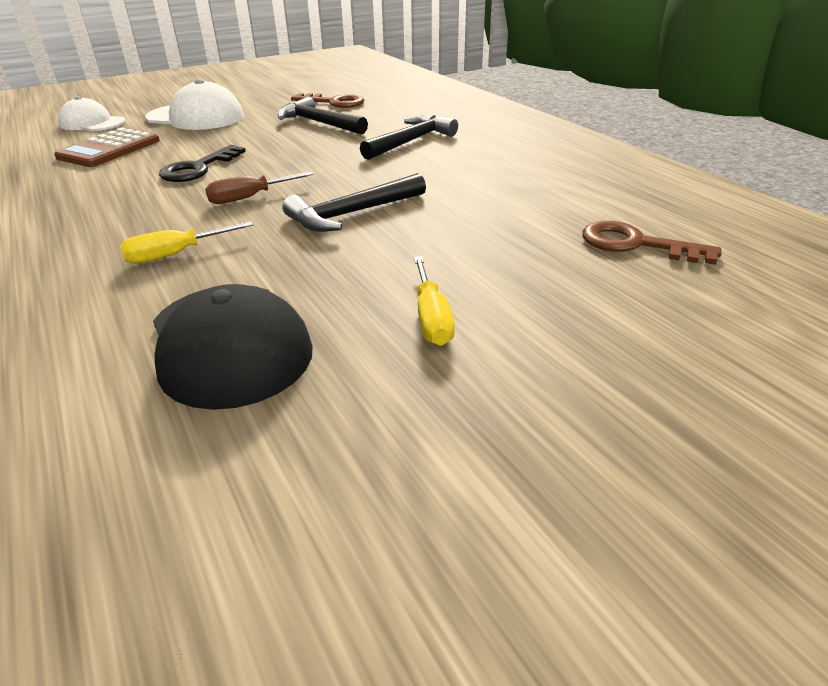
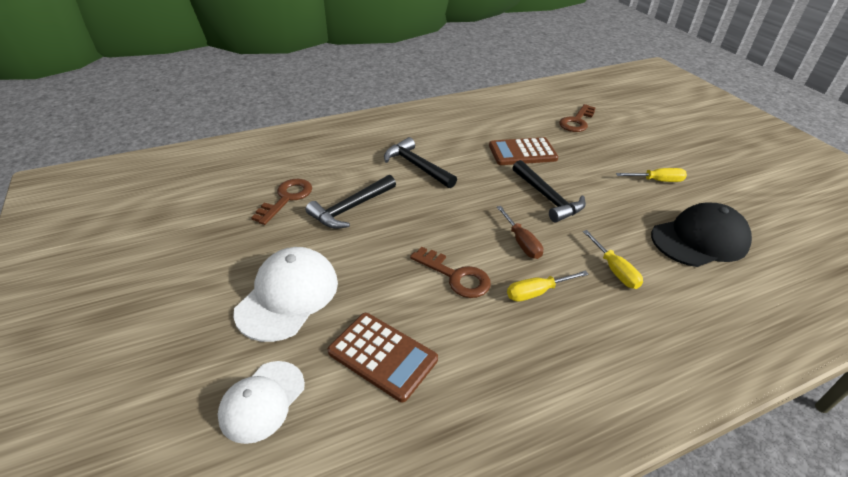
camera: 85 degrees left, 5 degrees up
(155, 206) = (537, 292): none -> yellow screwdriver
(198, 168) = (456, 276): black key -> brown key
(479, 197) = (522, 152): none -> brown calculator

